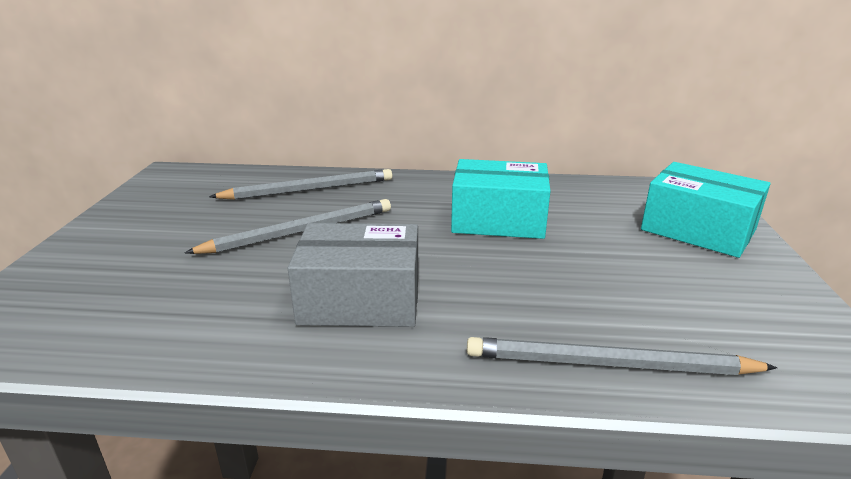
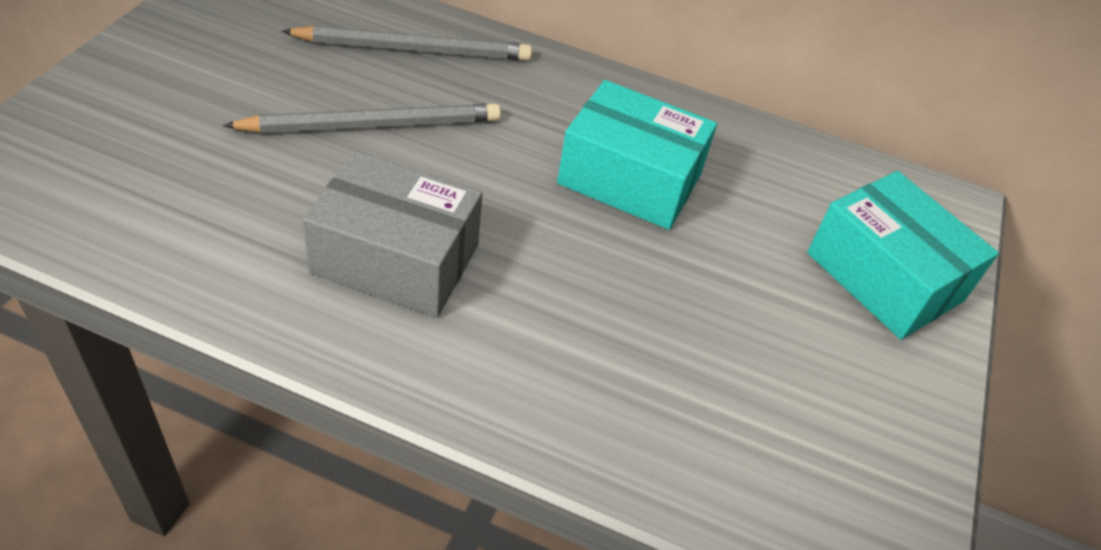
camera: 10 degrees right, 20 degrees up
(610, 364) = (623, 439): grey pencil -> none

